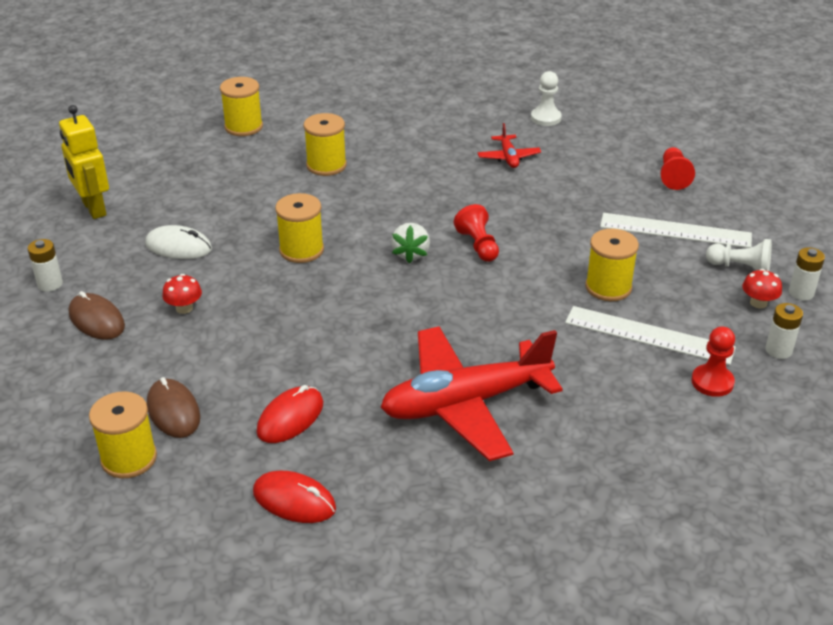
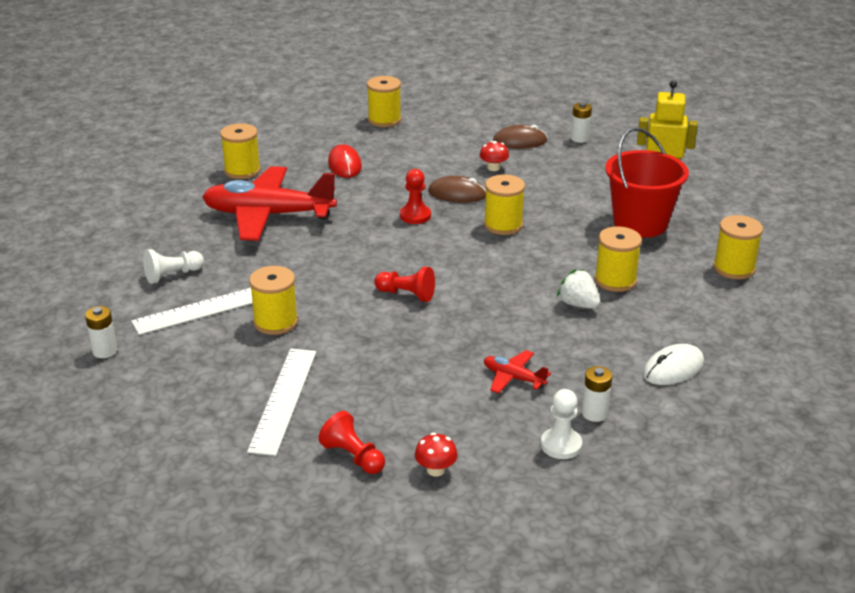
camera: 130 degrees right, 5 degrees down
(173, 411) = (402, 139): brown mouse -> brown mouse (457, 194)
(178, 247) = (569, 186): white mouse -> white mouse (673, 368)
(214, 186) = (640, 223): none -> red bucket
(294, 500) = (287, 146): red mouse -> none
(399, 495) = (242, 171): none -> yellow spool
(411, 254) = (437, 263): white strawberry -> white strawberry (578, 304)
(465, 403) = (268, 215): red plane -> red plane turned 105 degrees counterclockwise
(675, 230) = (284, 400): white ruler -> white ruler turned 45 degrees counterclockwise
(712, 382) = (133, 305): red pawn -> red pawn (415, 216)
(740, 268) = (194, 399): white pawn -> white pawn (172, 275)
(758, 303) = (151, 378): red mushroom -> red mushroom (436, 470)
(801, 293) = (124, 408): white battery -> white battery (594, 413)

